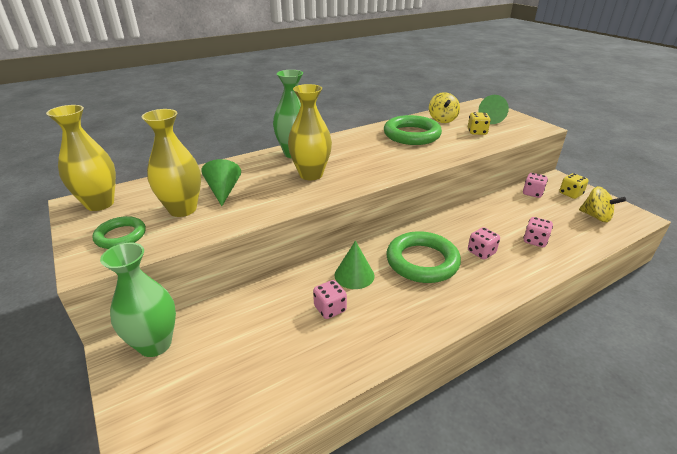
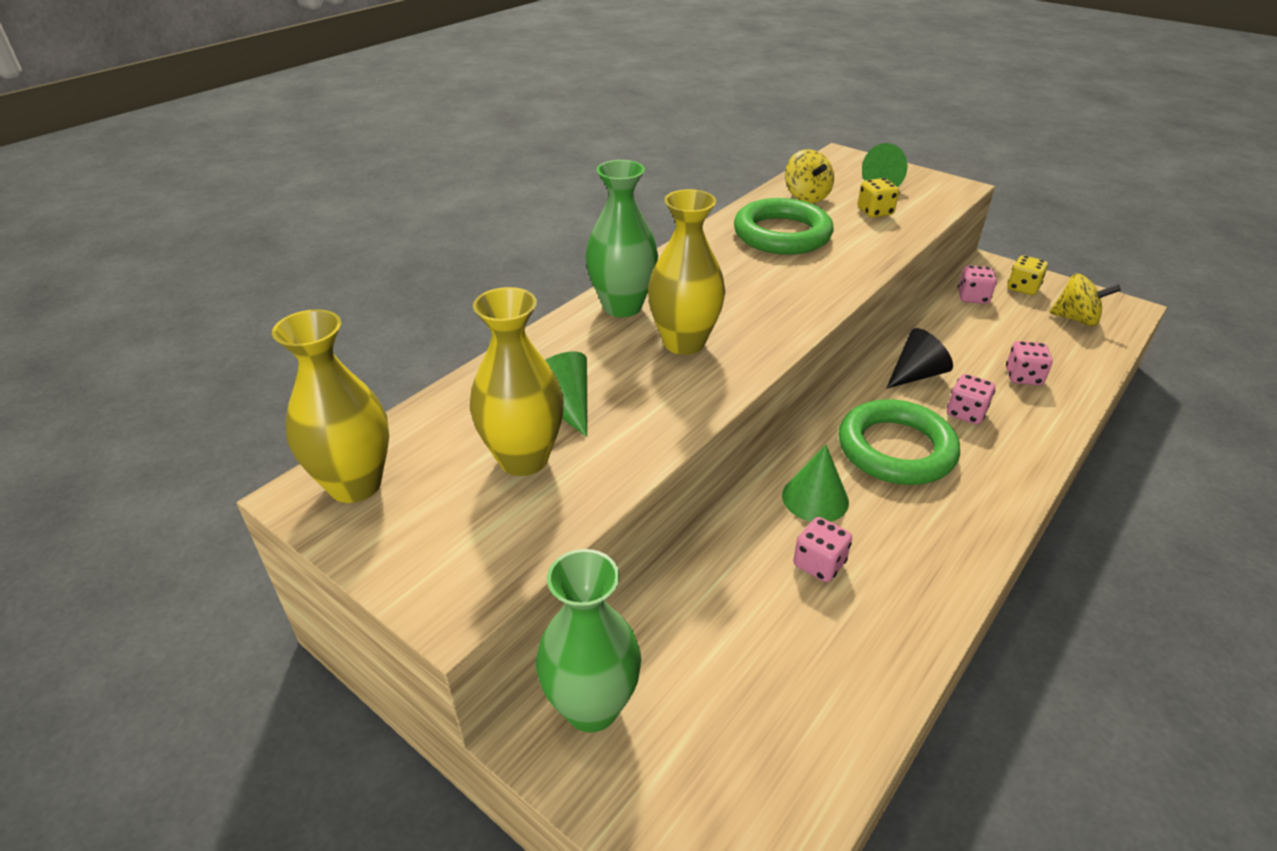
camera: 20 degrees left, 5 degrees up
(121, 236) = (459, 538): green ring -> none
(465, 226) = (916, 374): none -> black cone

